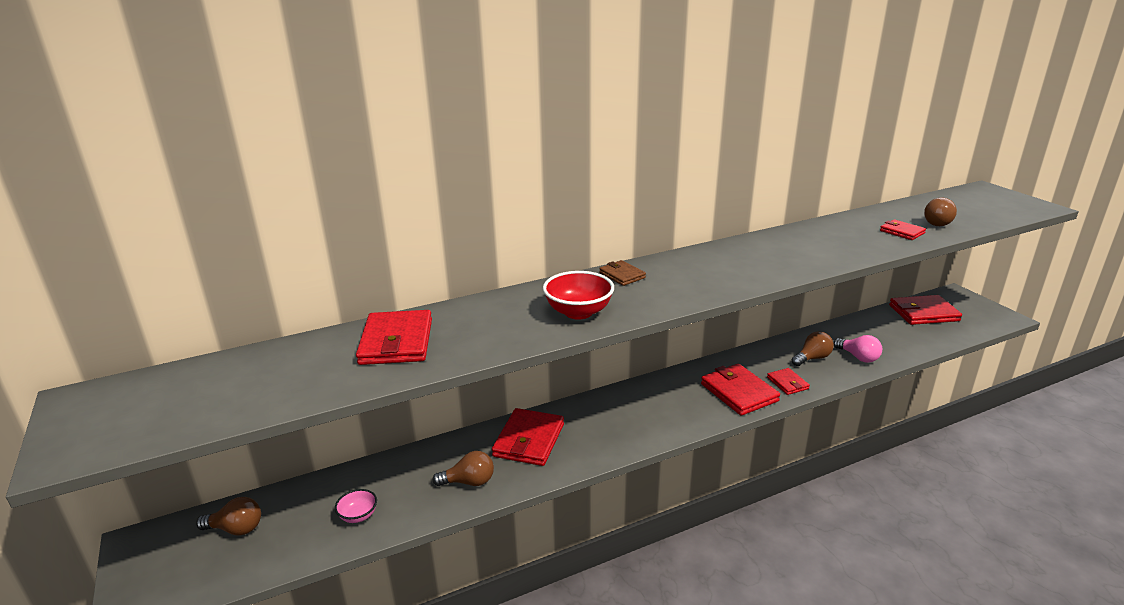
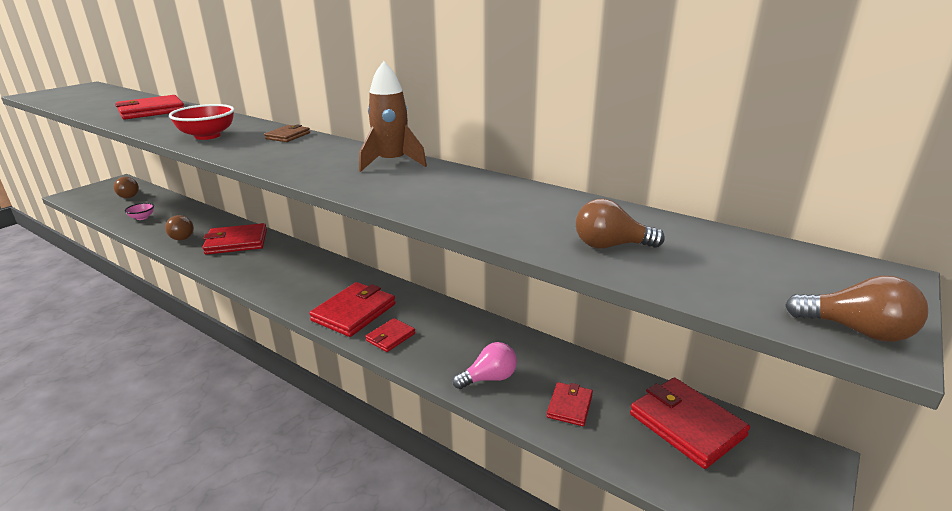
camera: 60 degrees right, 0 degrees up
(747, 247) = (392, 163): none -> brown rocket
(812, 358) = (458, 344): brown light bulb -> brown light bulb (856, 331)
(858, 357) = (489, 378): pink light bulb -> pink light bulb turned 135 degrees counterclockwise
(902, 232) = (534, 225): red wallet -> red wallet (570, 406)

